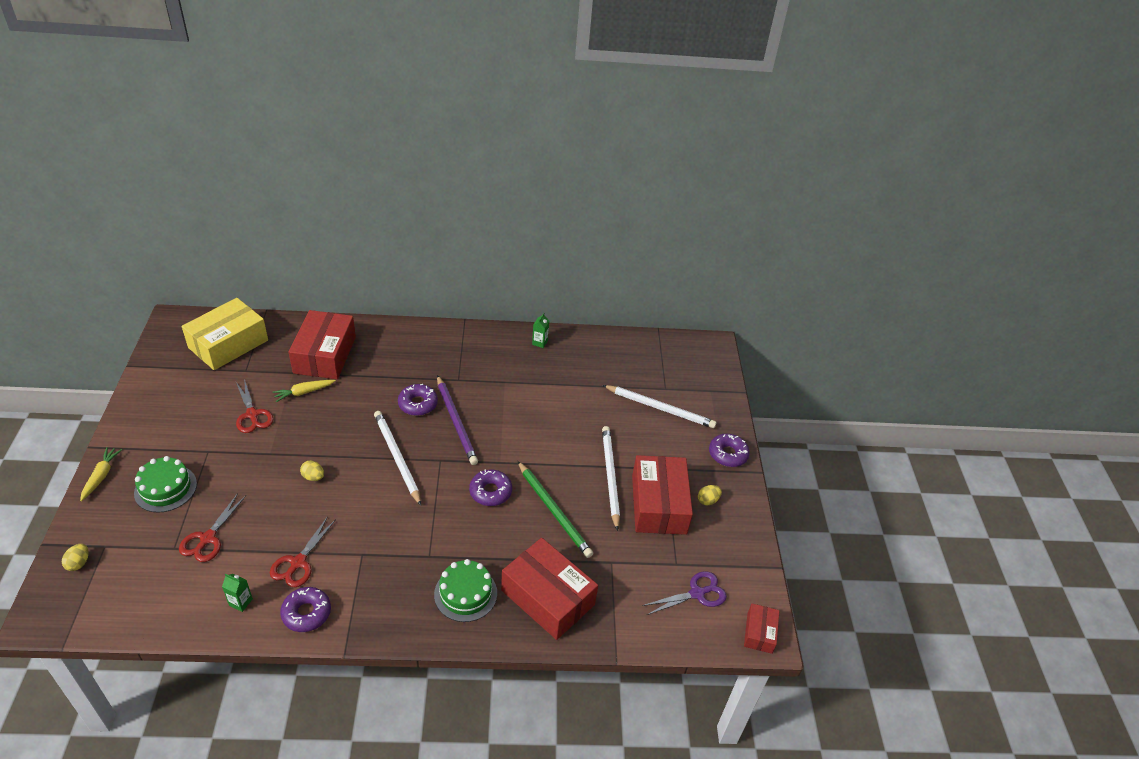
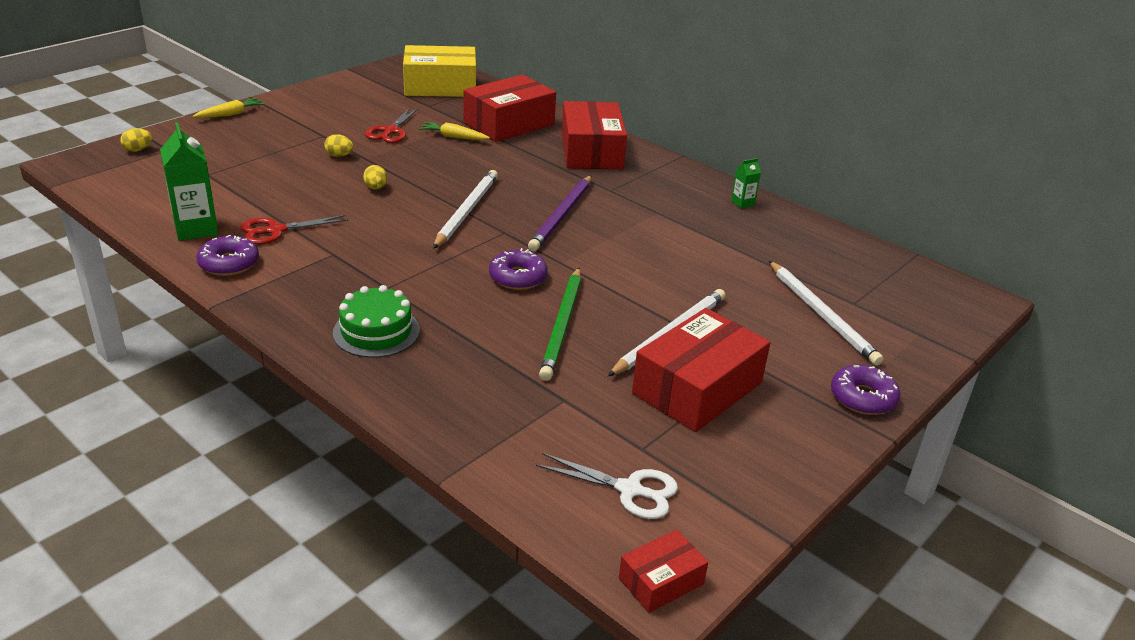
camera: 45 degrees right, 10 degrees down
(165, 488) = (259, 141): green cake -> none
(207, 538) = (238, 181): red scissors -> none
(240, 602) = (196, 229): green carton -> green carton, size x1.99
(418, 404) = (543, 188): purple donut -> none
(547, 597) = (450, 383): red box -> red box (591, 151)
(697, 593) = (630, 490): purple scissors -> white scissors
(707, 500) = (770, 421): yellow egg -> yellow egg (339, 156)

